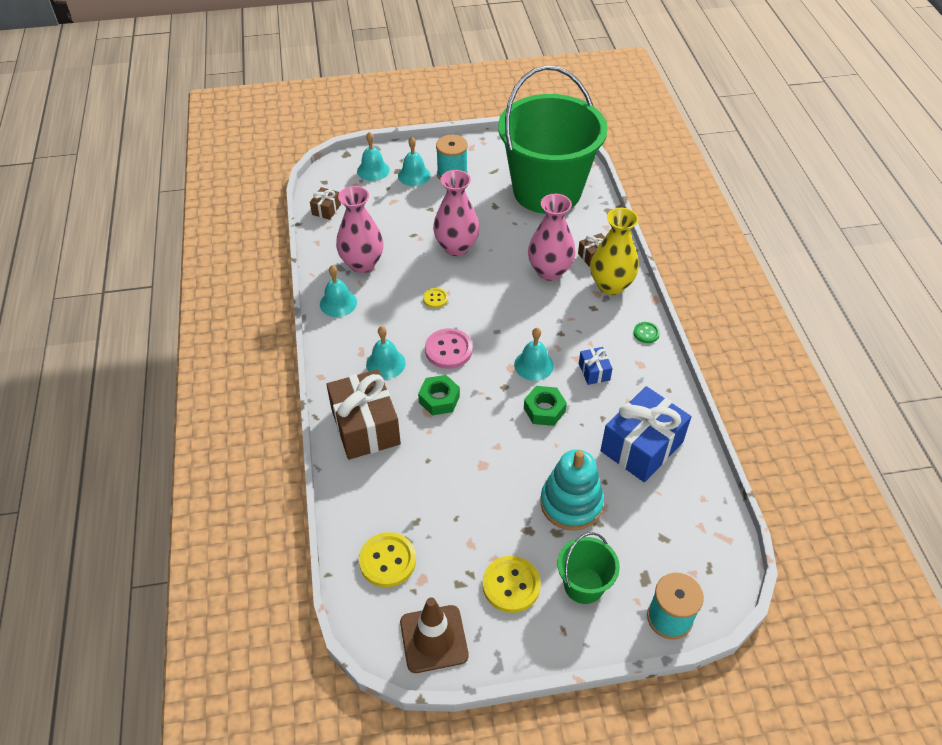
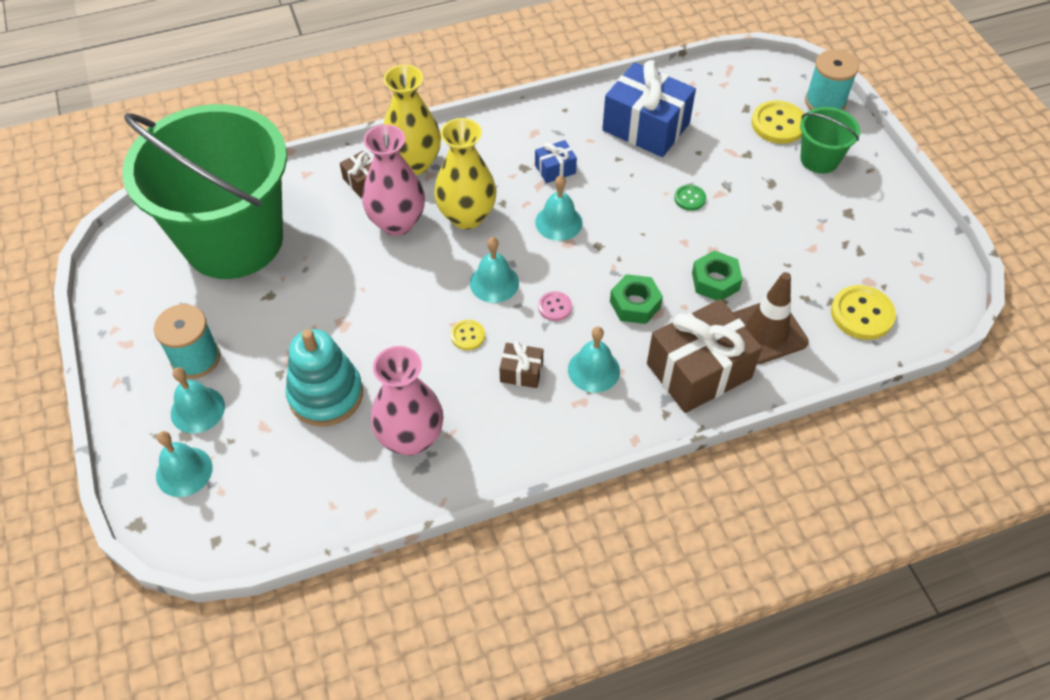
camera: 100 degrees left, 5 degrees up
(326, 209) = (289, 519): brown gift -> brown gift (521, 372)
(338, 303) = (497, 451): turquoise bell -> turquoise bell (494, 283)
(434, 639) = (925, 261): brown traffic cone -> brown traffic cone (767, 331)
(448, 350) = (555, 307): pink button -> pink button, size x0.55
(456, 247) = (362, 328): pink vase -> none
(511, 585) = (843, 211): yellow button -> yellow button (778, 124)
(544, 410) = (622, 206): green nut -> green nut (715, 281)
(549, 310) = (467, 216): none -> yellow vase
(571, 503) = (734, 175): turquoise stacking toy -> turquoise stacking toy (326, 395)
(646, 333) = (487, 129): green button -> green button (689, 198)

